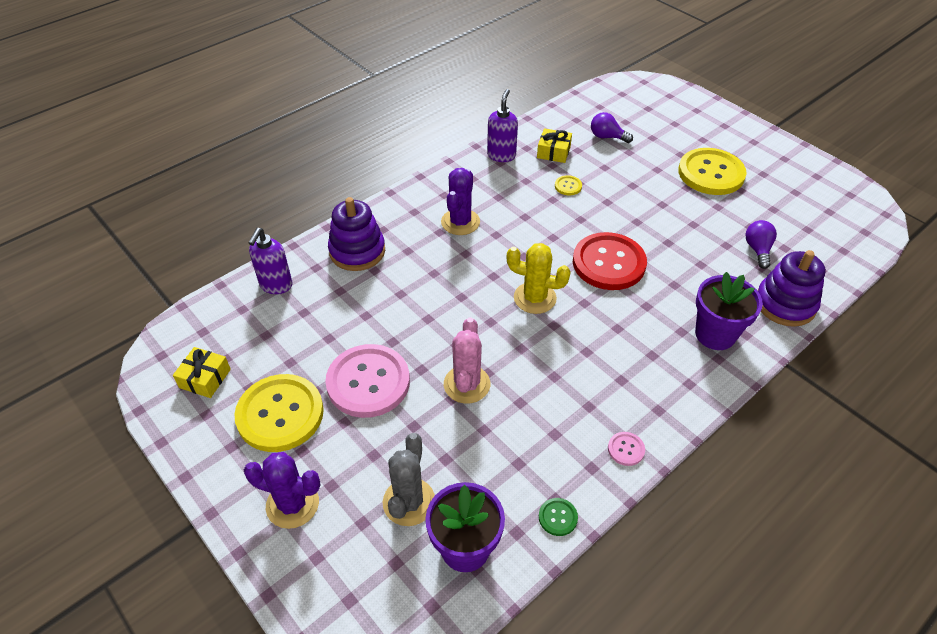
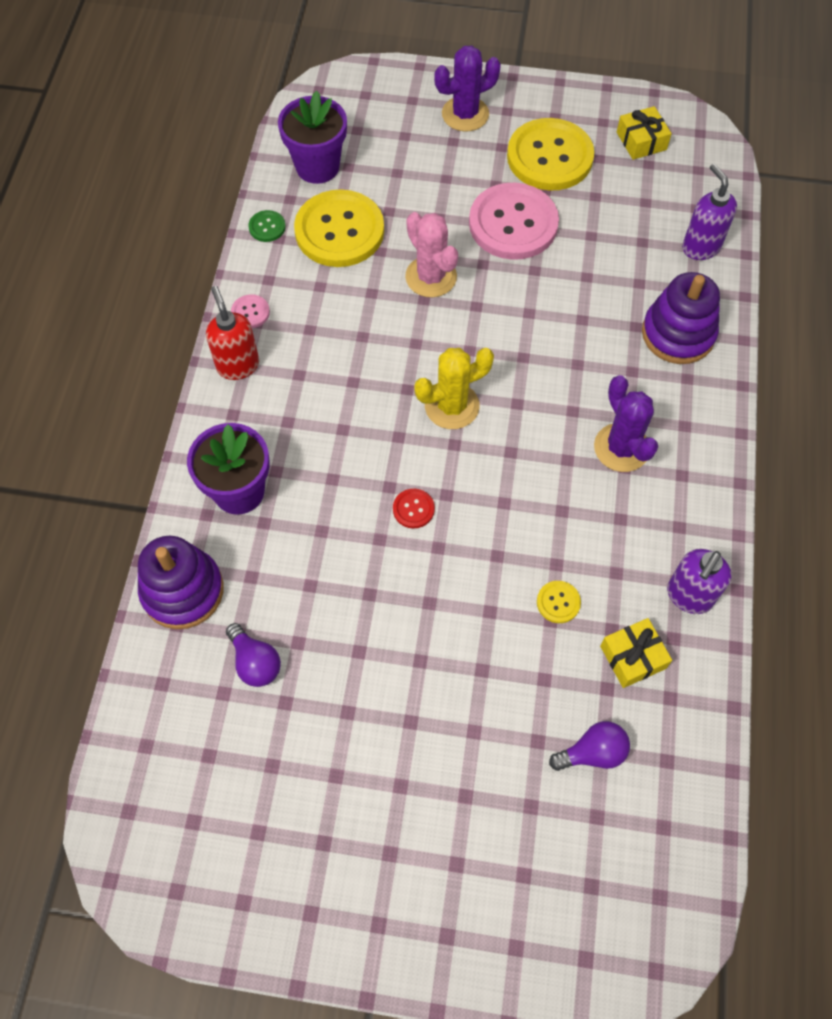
camera: 140 degrees right, 15 degrees up
(409, 502) = (386, 167): grey cactus -> none
(501, 155) = (689, 596): purple soap dispenser -> purple soap dispenser turned 60 degrees clockwise
(608, 263) = (413, 509): red button -> red button, size x0.41
(663, 415) = (238, 365): none -> red soap dispenser
(711, 173) = (396, 781): yellow button -> yellow button (339, 231)

